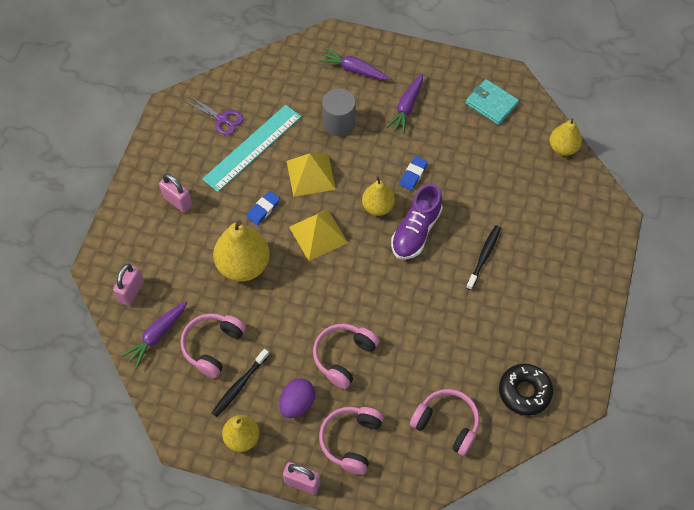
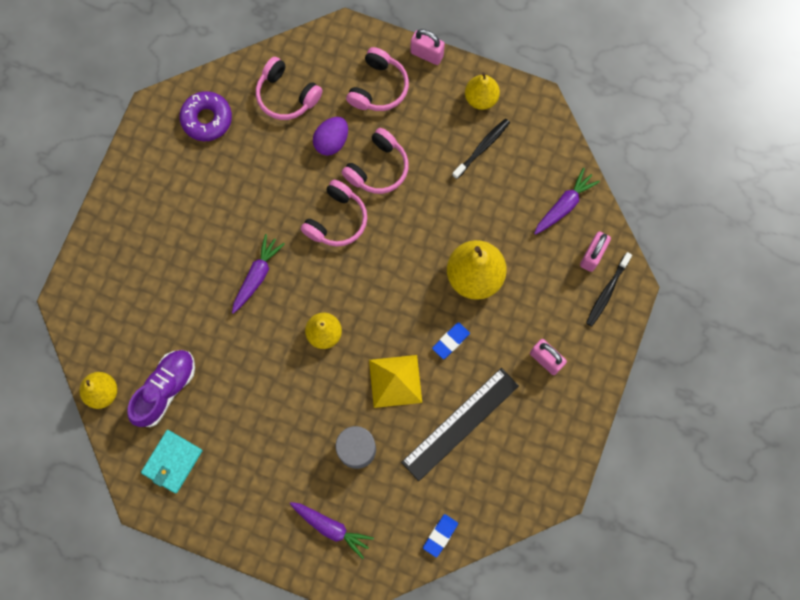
camera: 175 degrees left, 15 degrees up
(212, 346) = (508, 189): pink headphones -> pink headphones (336, 220)
(222, 119) = (495, 467): purple scissors -> none
(252, 148) = (460, 423): turquoise ruler -> black ruler
(297, 403) = (427, 126): purple egg -> purple egg (331, 141)
(318, 234) = (393, 305): yellow pyramid -> none
(407, 107) = (274, 465): purple carrot -> purple carrot (256, 276)
(413, 175) = (279, 371): blue eraser -> blue eraser (440, 535)
(416, 231) = (286, 300): purple shoe -> purple shoe (165, 389)
(484, 256) = (219, 264): black toothbrush -> black toothbrush (607, 292)
(491, 103) = (172, 461): turquoise wallet -> turquoise wallet turned 75 degrees clockwise
(524, 392) = (207, 119): black donut -> purple donut

